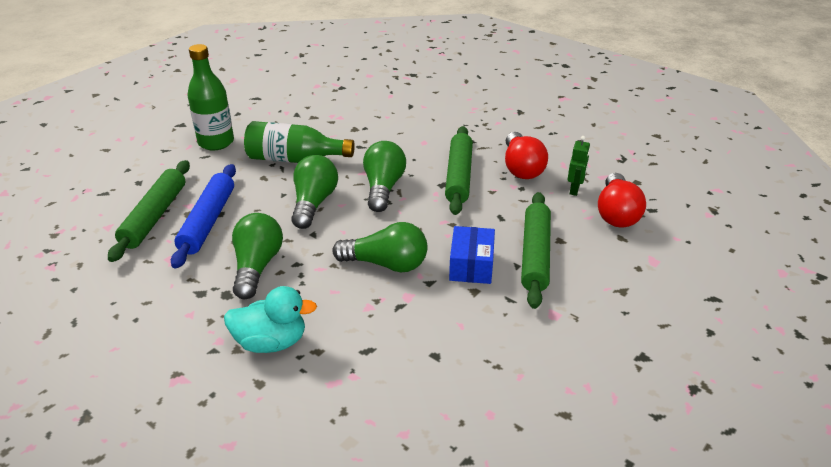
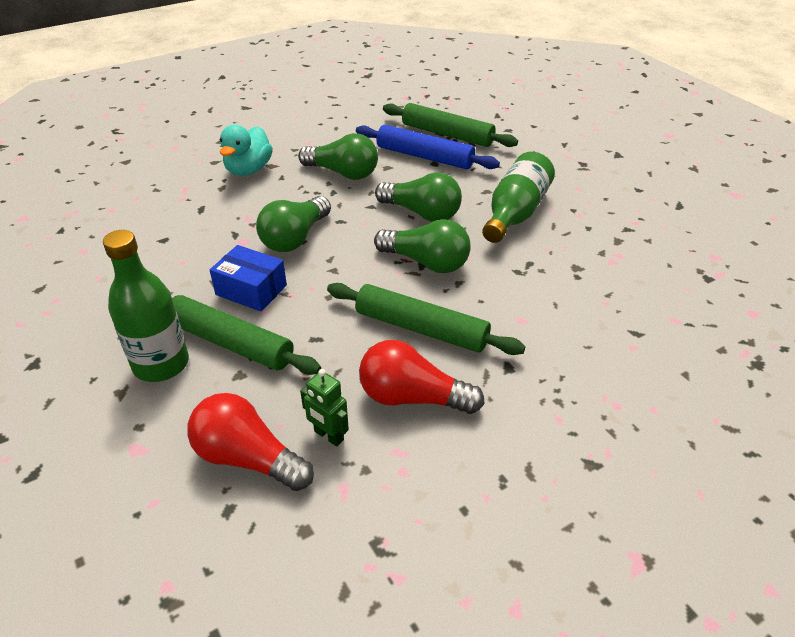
camera: 110 degrees right, 5 degrees up
(216, 142) = (570, 171): green bottle -> green bottle (161, 364)

